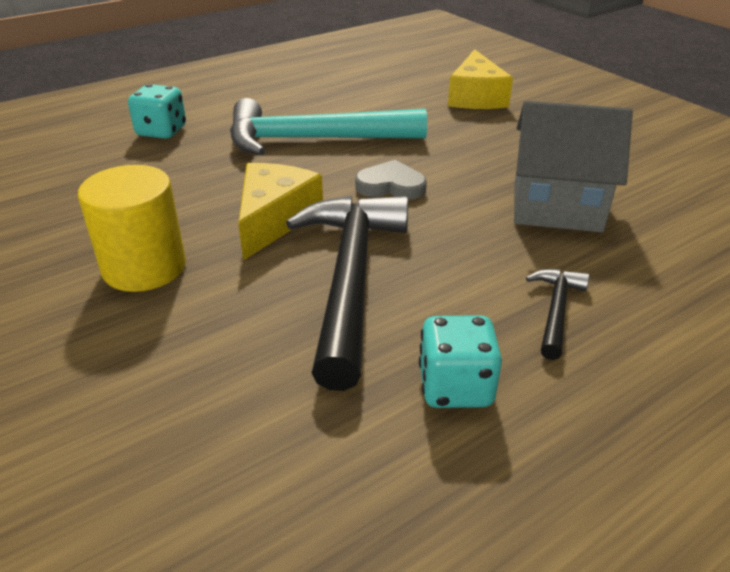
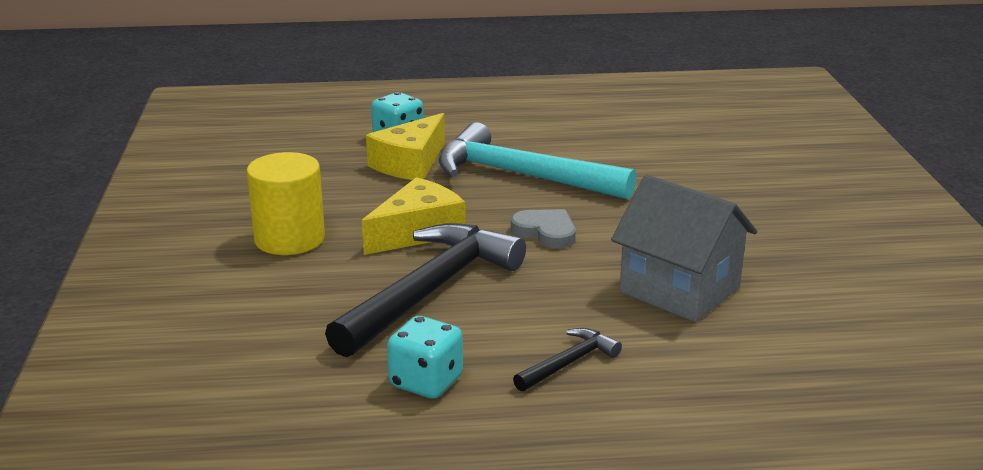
camera: 30 degrees right, 10 degrees down
(476, 97) = (734, 173): yellow cheese -> yellow cheese (410, 163)

